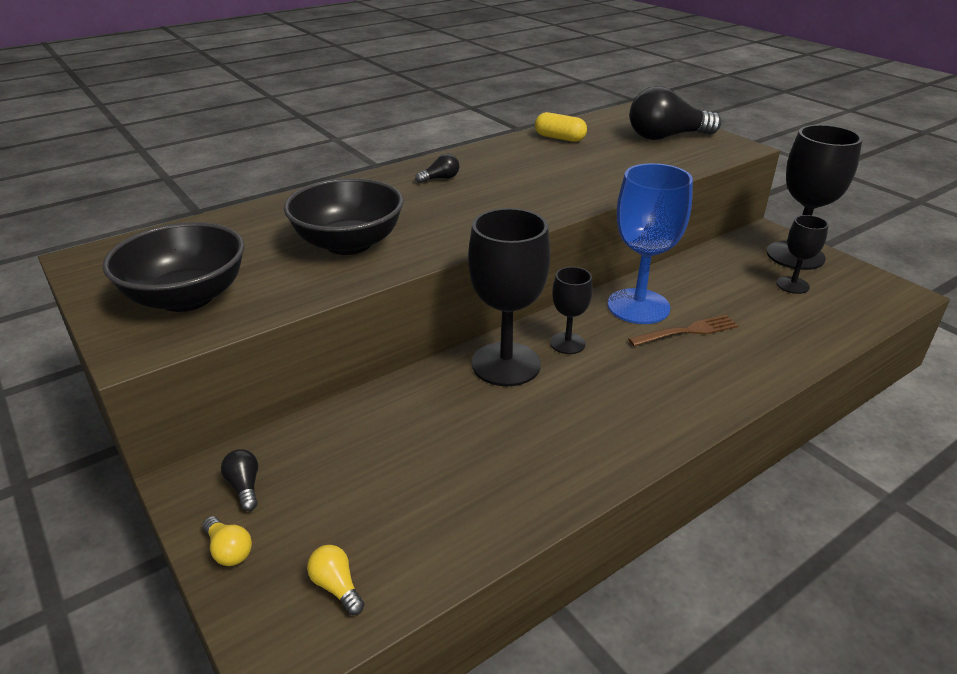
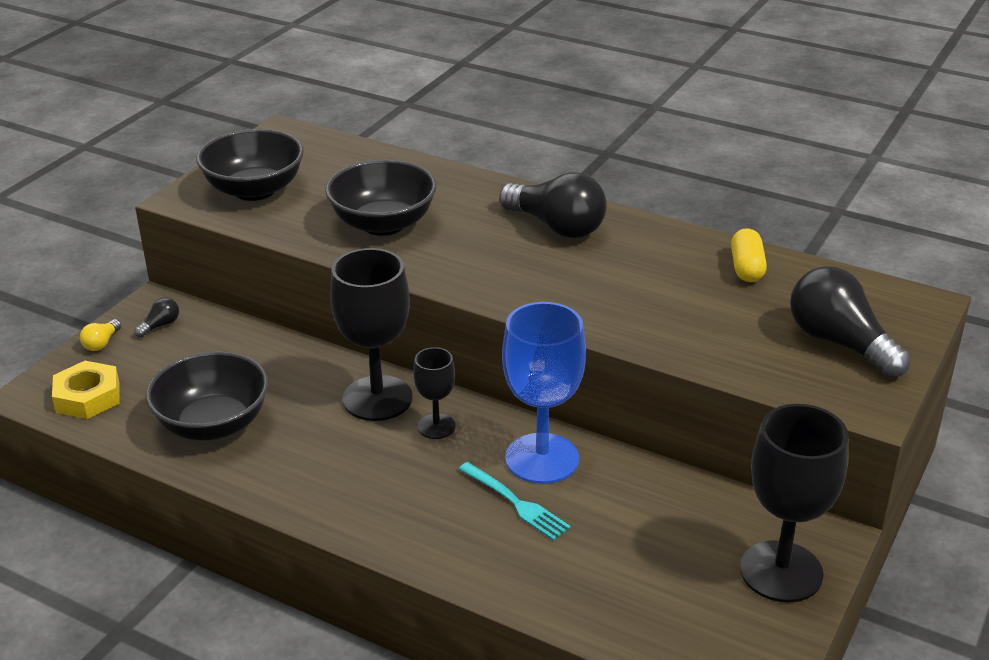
camera: 65 degrees right, 0 degrees up
(337, 586) = (88, 397): yellow light bulb -> yellow nut
(440, 179) = (556, 226): black light bulb -> black light bulb, size x2.33
(473, 481) = (213, 424): none -> black bowl
(687, 331) = (515, 503): brown fork -> turquoise fork
(792, 285) = (692, 576): black goblet -> none

